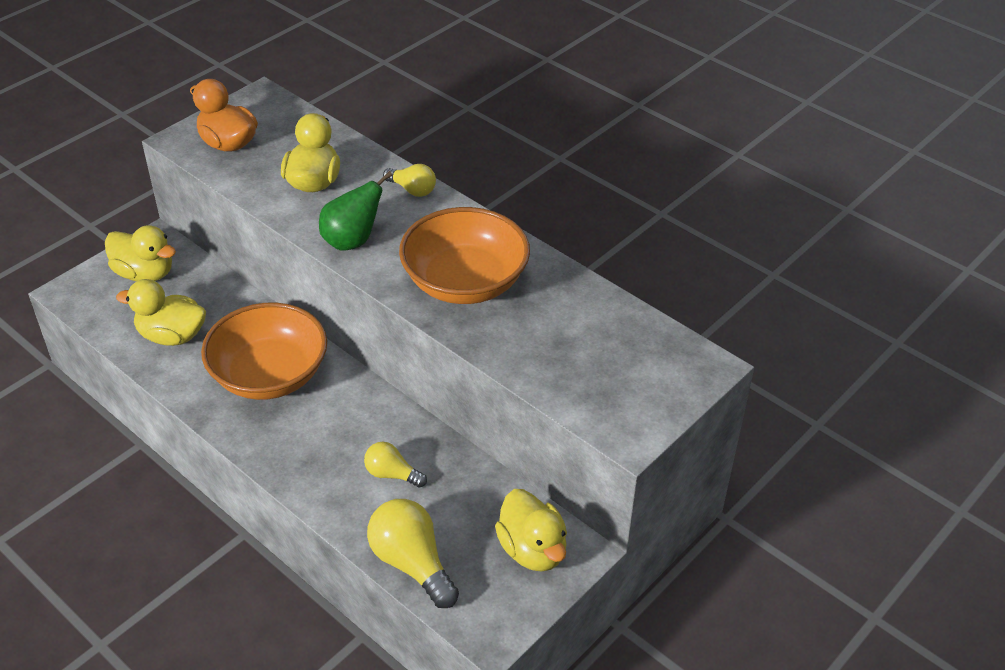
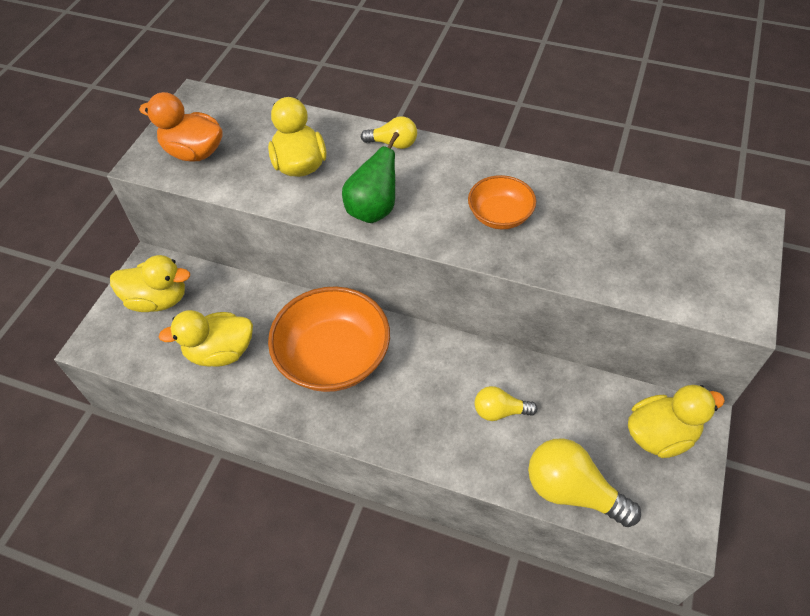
camera: 20 degrees left, 10 degrees up
(465, 282) = (500, 215): orange bowl -> orange bowl, size x0.54
(532, 550) = (660, 435): yellow duck -> yellow duck turned 60 degrees counterclockwise

